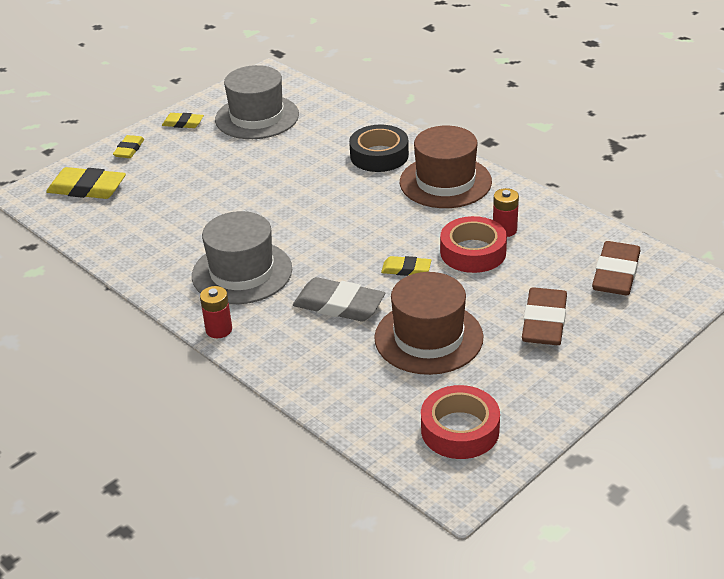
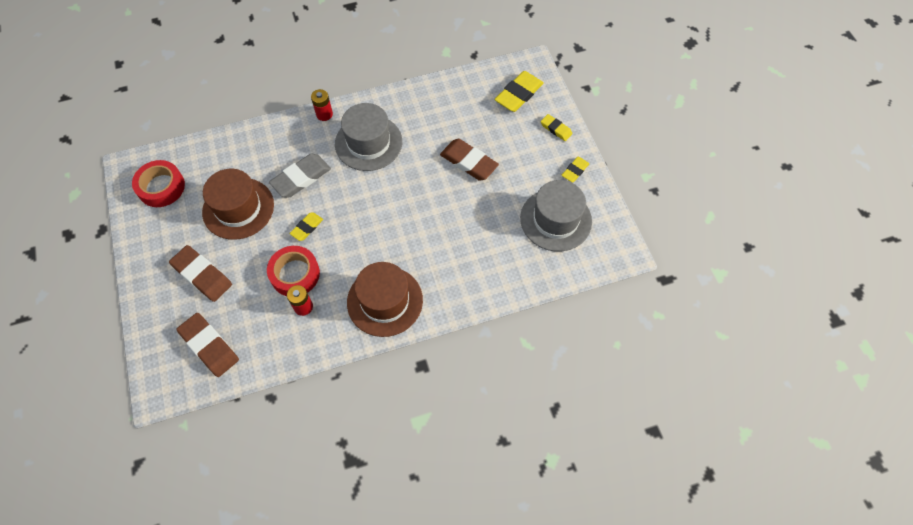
camera: 115 degrees right, 25 degrees up
(219, 190) = (469, 162): none -> brown eraser
(379, 155) = (448, 275): black tape -> none

